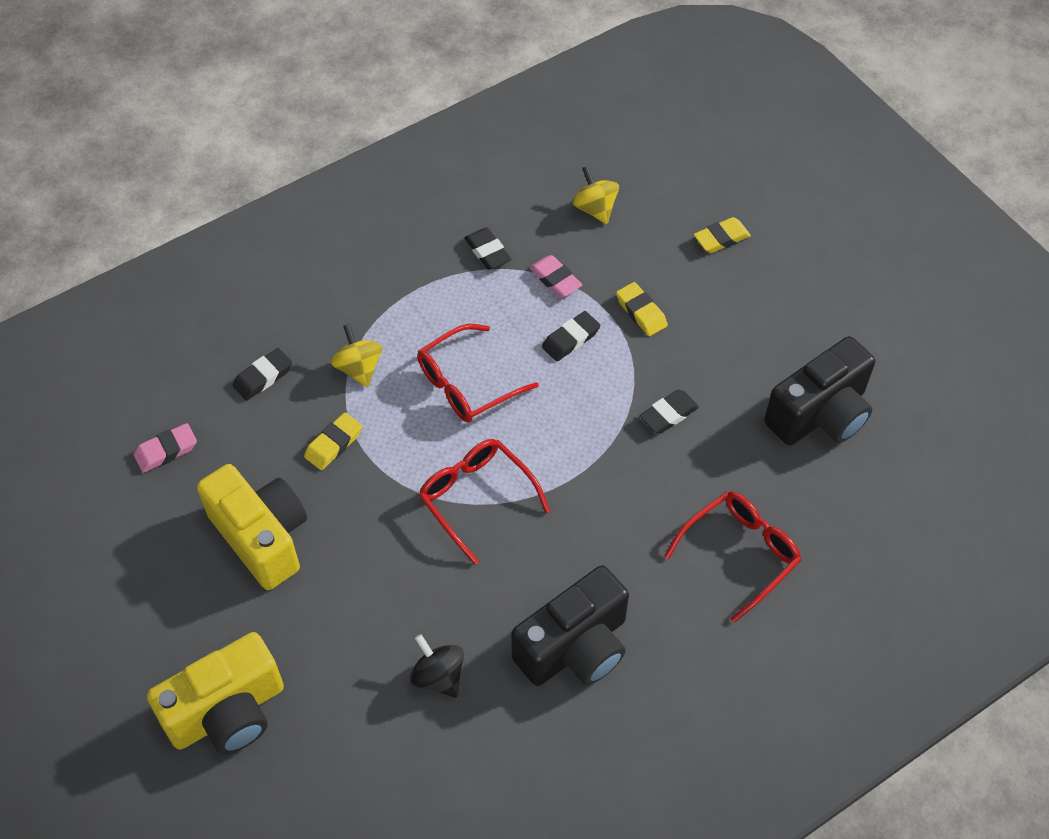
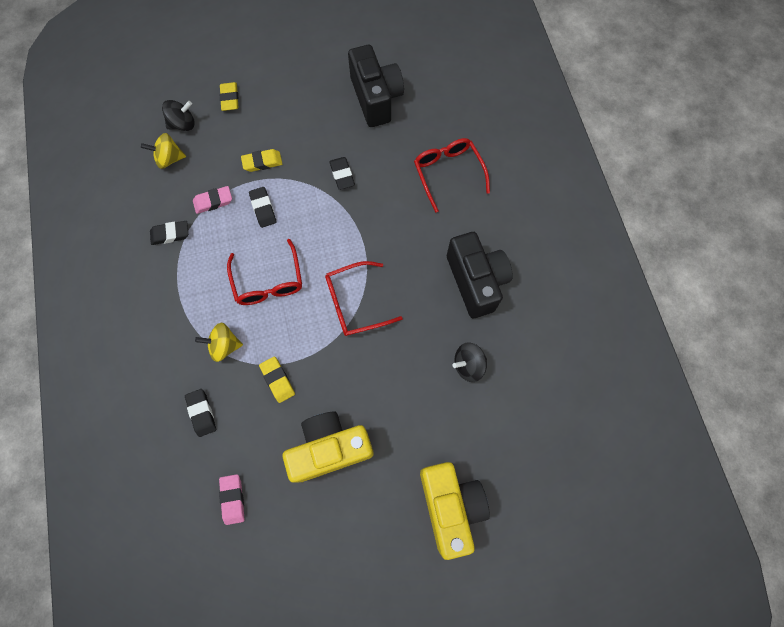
camera: 70 degrees left, 15 degrees up
(654, 203) = (183, 124): none -> black spinning top

